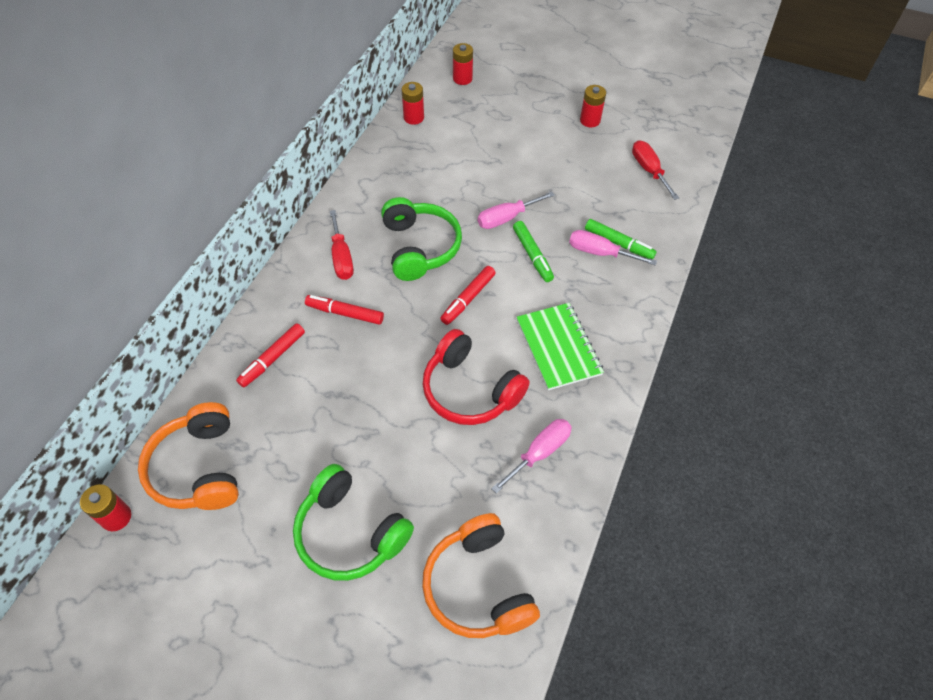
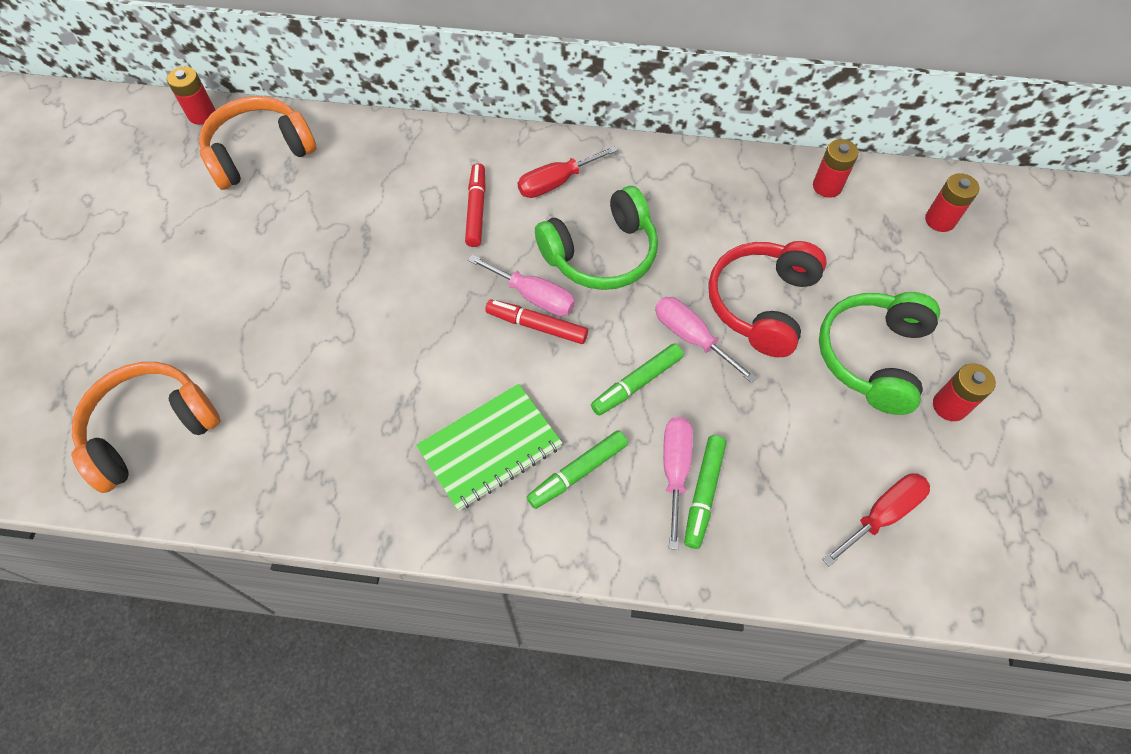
camera: 75 degrees right, 5 degrees up
(272, 358) = (398, 166): red marker -> none
(350, 532) = (203, 295): green headphones -> green headphones (872, 357)
(470, 390) = (400, 361): red headphones -> red headphones (761, 304)
(539, 453) = (326, 457): pink screwdriver -> pink screwdriver (534, 296)
(589, 302) = (577, 472): none -> green marker

